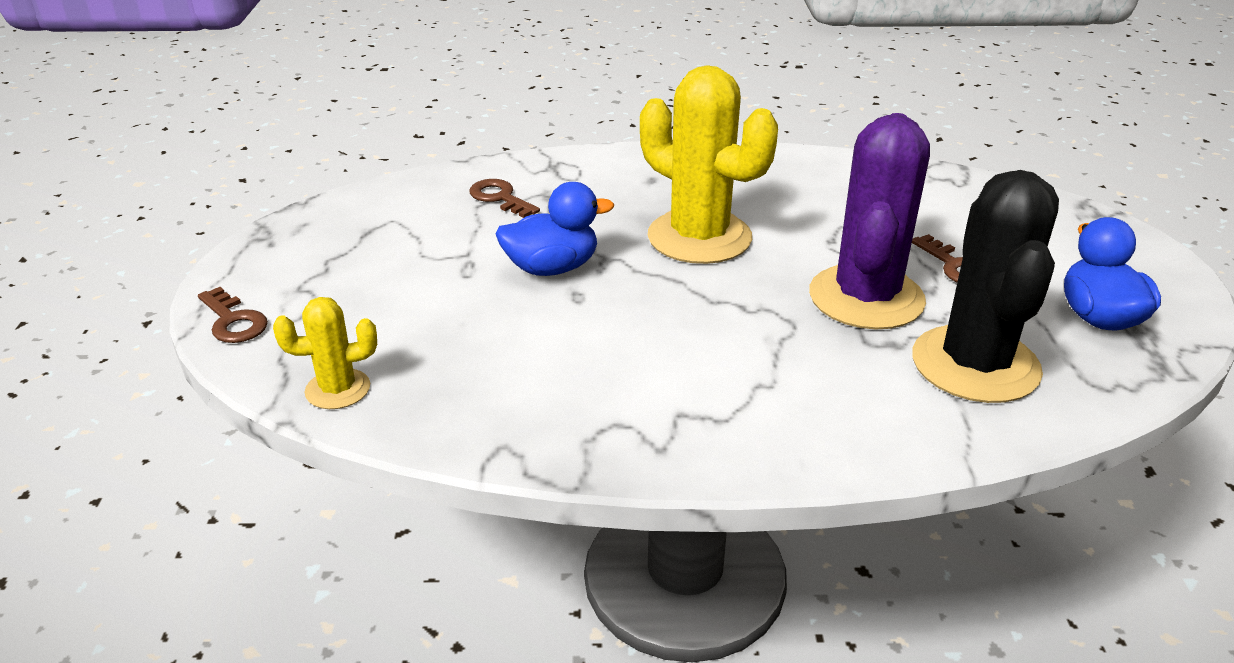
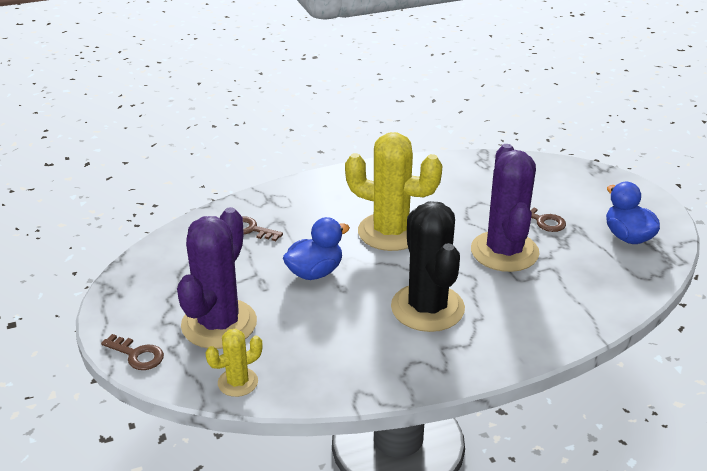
camera: 20 degrees left, 0 degrees up
(370, 306) = (219, 324): none -> purple cactus
(975, 364) = (579, 280): black cactus -> black cactus (427, 308)

